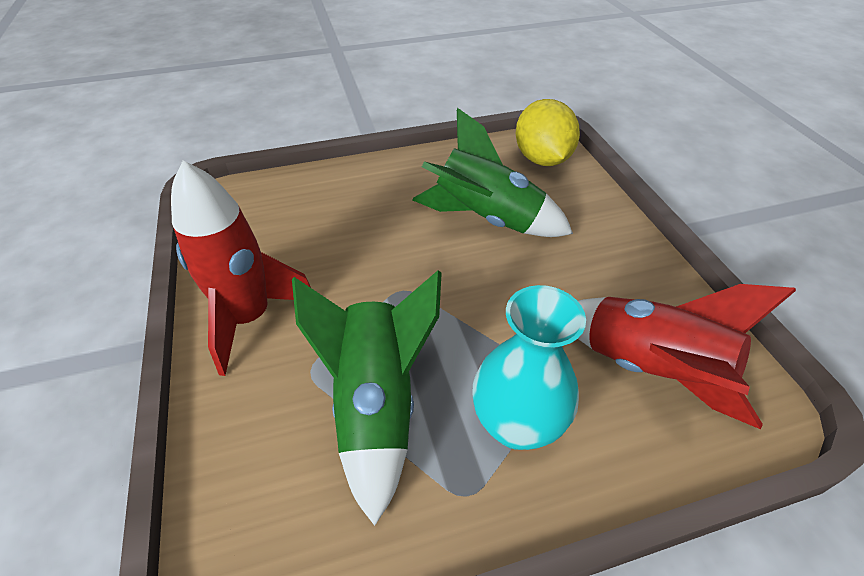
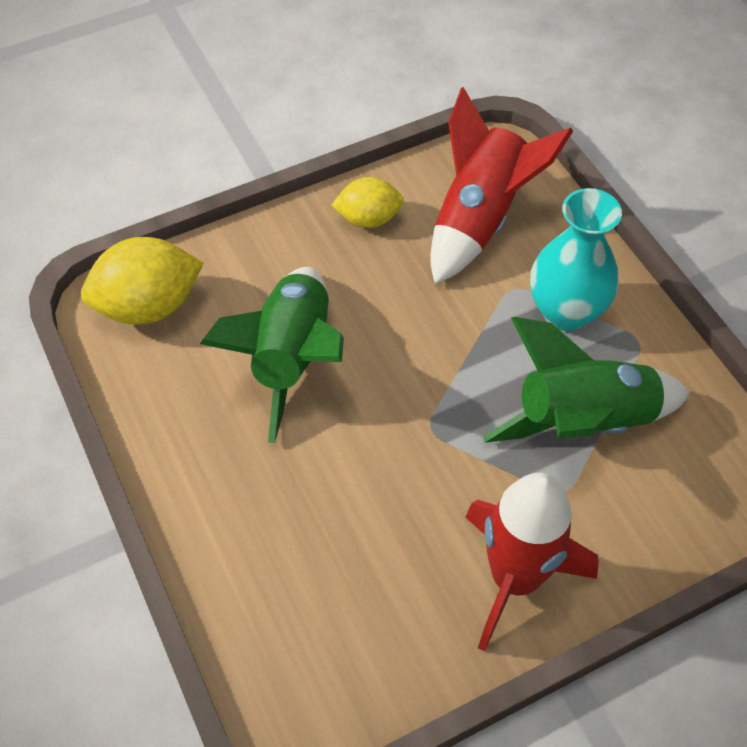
camera: 100 degrees left, 10 degrees up
(638, 281) = (368, 219): none -> yellow lemon

